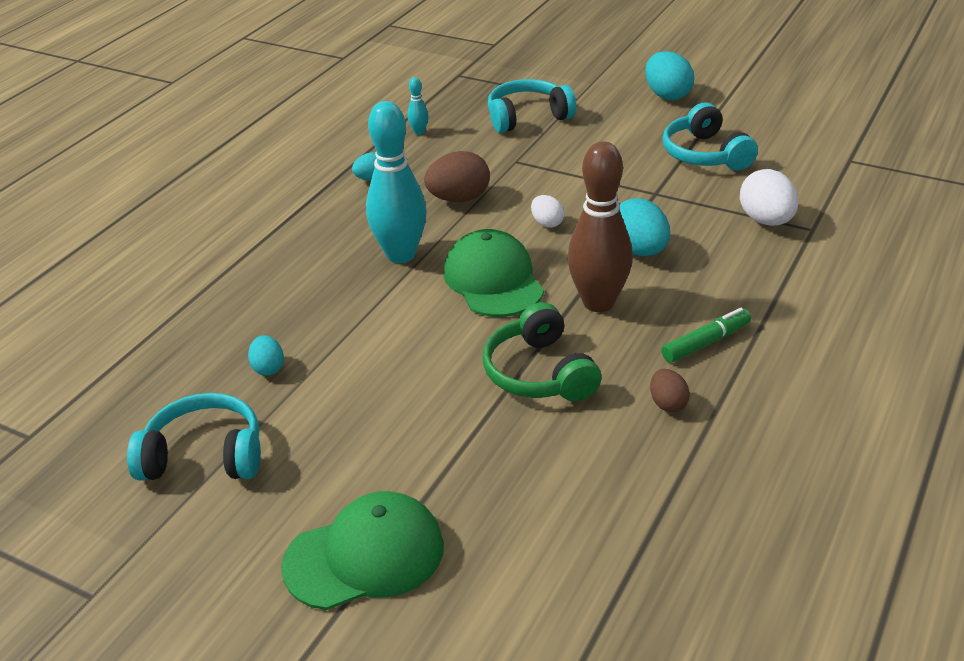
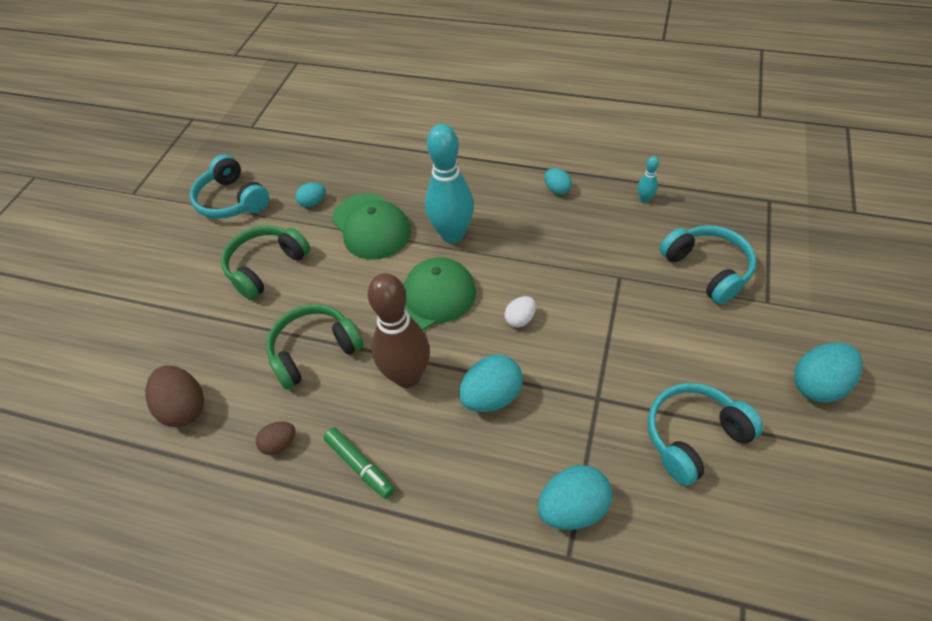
camera: 80 degrees right, 15 degrees up
(204, 456) = (232, 200): turquoise headphones -> turquoise headphones turned 150 degrees clockwise
(365, 556) = (144, 295): green cap -> green cap (371, 226)
(373, 416) = (266, 267): none -> green headphones
(459, 199) = (542, 251): brown egg -> brown egg (184, 408)
(766, 221) = (573, 508): white egg -> turquoise egg

